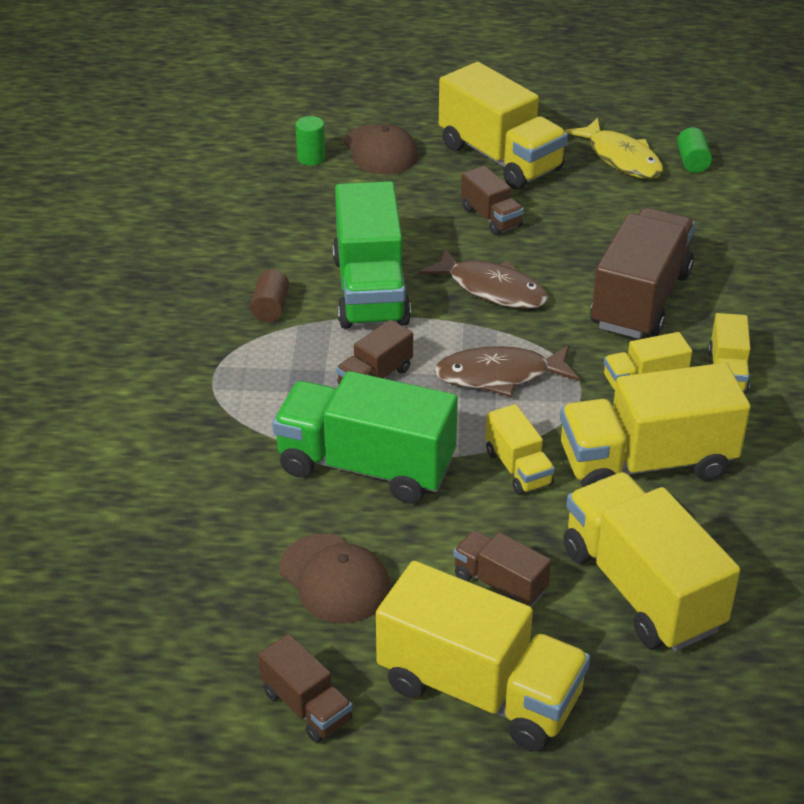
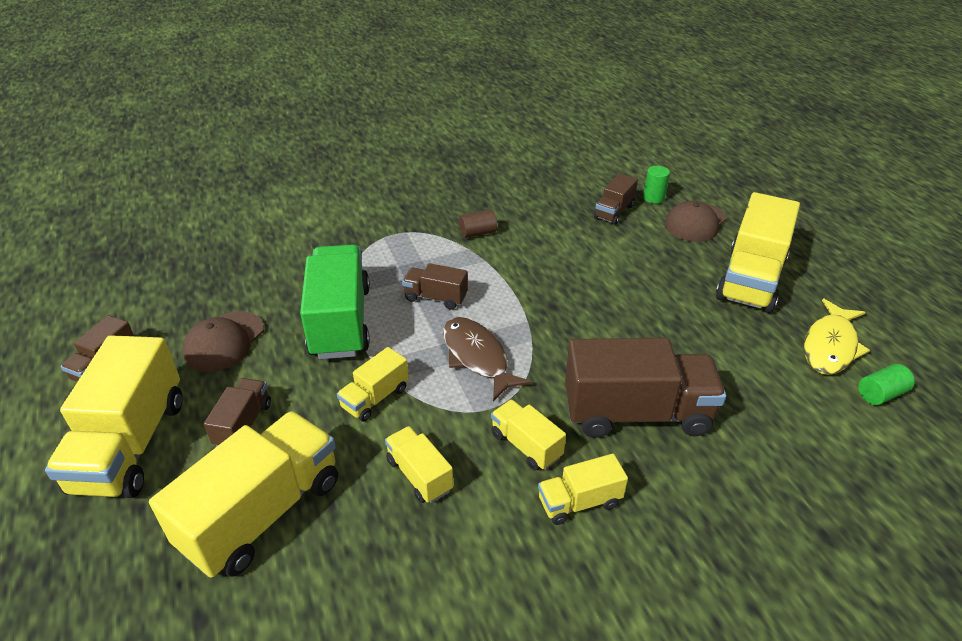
camera: 65 degrees right, 0 degrees up
(370, 290) = (529, 267): green truck -> none
(491, 217) = (668, 297): brown truck -> brown truck (614, 211)
(492, 289) = (579, 323): brown fish -> none
(646, 463) = (419, 475): yellow truck -> yellow truck, size x0.50

